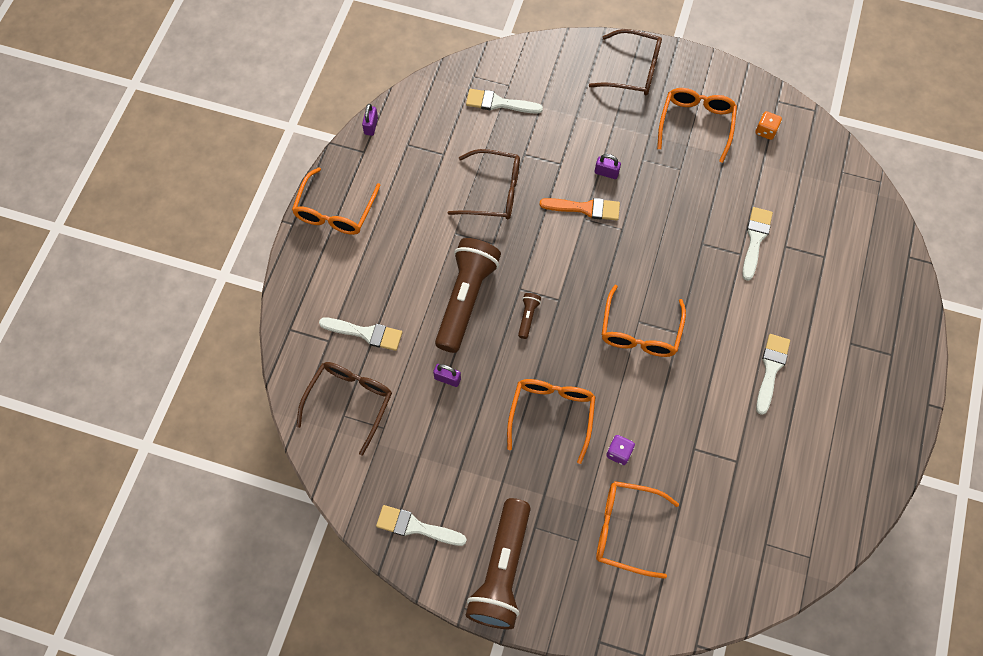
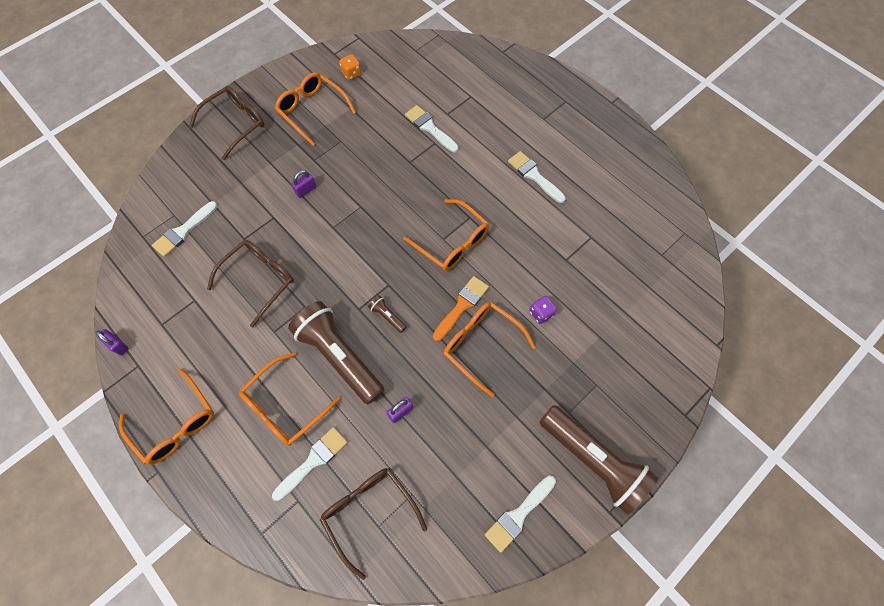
camera: 60 degrees left, 0 degrees up
(585, 208) = (324, 222): orange brush -> orange brush (462, 306)
(625, 529) = (605, 344): orange glasses -> orange glasses (285, 406)

